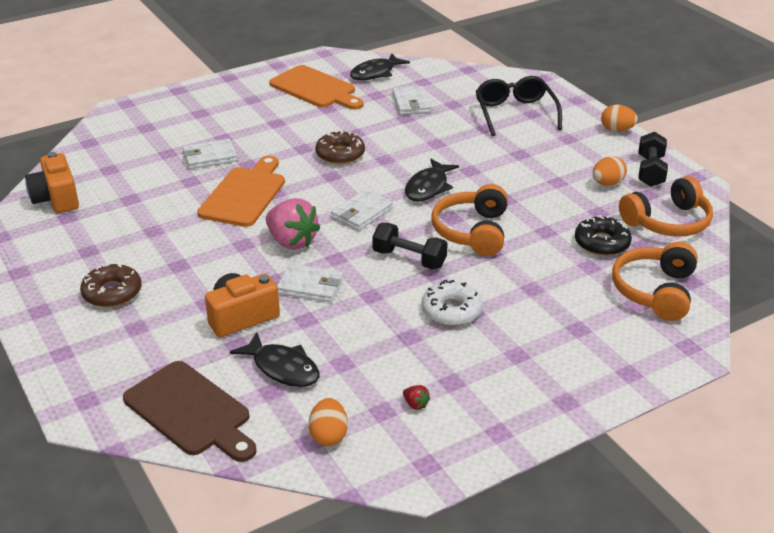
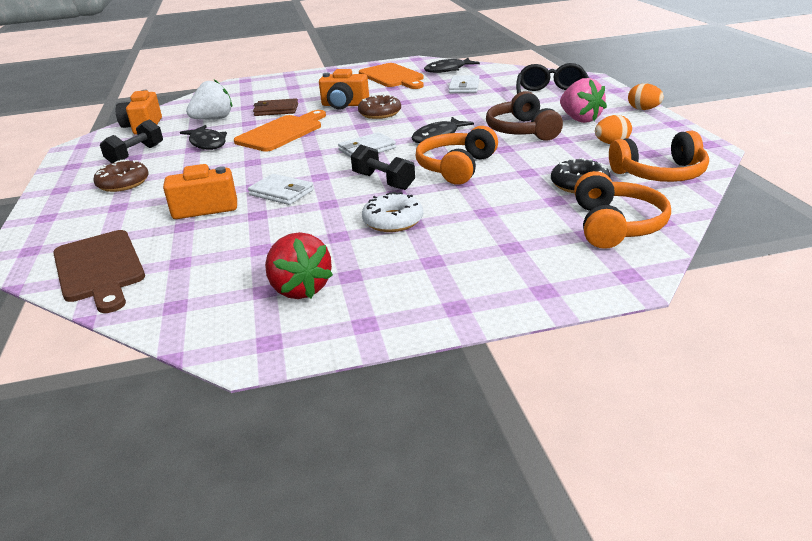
camera: 20 degrees right, 5 degrees down
(140, 178) = (214, 119): none -> white strawberry
(209, 157) = (276, 110): white wallet -> brown wallet
(282, 368) = (205, 246): black fish -> black fish (207, 143)
(289, 143) = (344, 105): none -> orange camera
(291, 241) = (292, 163): pink strawberry -> pink strawberry (580, 119)
(328, 435) = (197, 303): orange egg -> none
(415, 404) = (300, 289): red strawberry -> red strawberry, size x2.47
(511, 171) = (522, 130): none -> brown headphones
(650, 171) = (662, 138): black dumbbell -> black dumbbell (136, 154)
(655, 291) = (615, 225): orange headphones -> orange headphones turned 150 degrees clockwise

